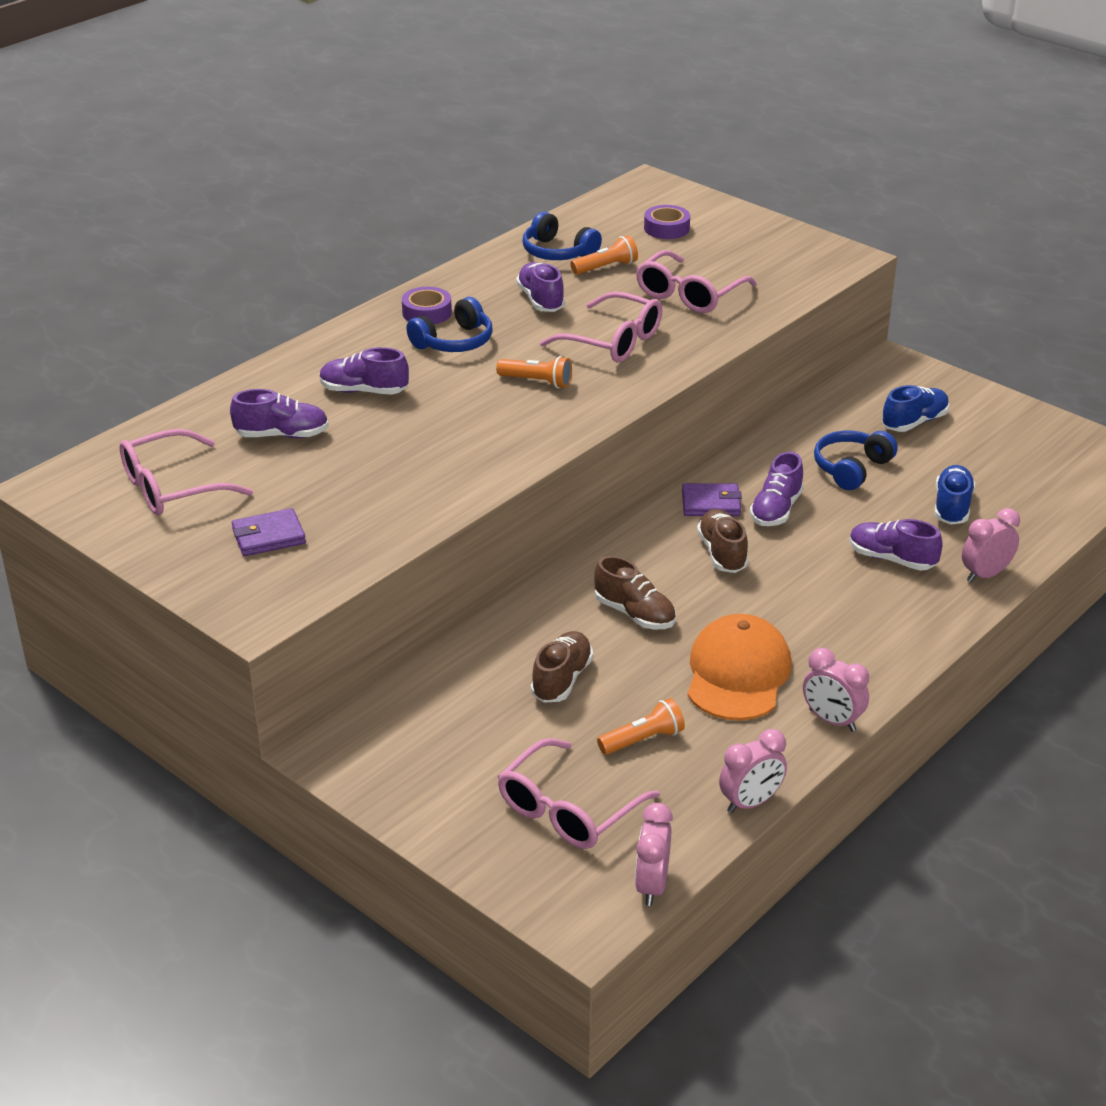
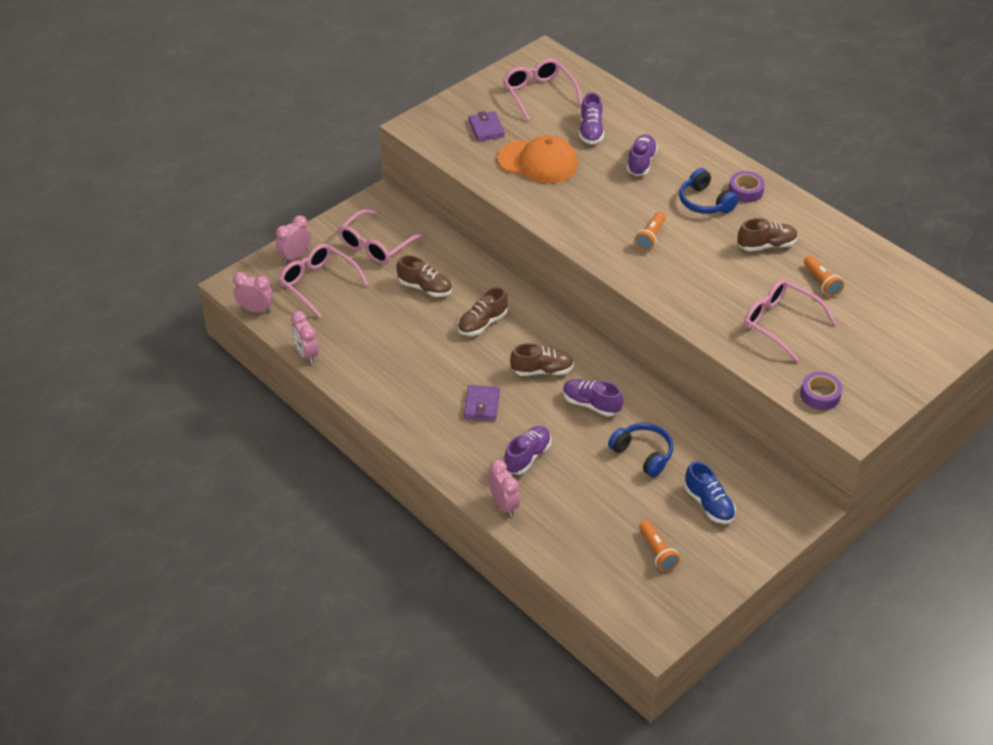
camera: 95 degrees right, 10 degrees up
(541, 300) = (766, 245): purple shoe -> brown shoe
(557, 252) = (844, 258): blue headphones -> none
(613, 341) = (706, 277): pink glasses -> pink glasses (376, 245)
(643, 740) = (367, 316): orange flashlight -> orange flashlight (657, 552)
(666, 228) = (894, 322): purple tape -> purple tape (820, 395)
(711, 504) = (600, 371): purple wallet -> purple wallet (481, 405)
(737, 674) = (417, 363): orange cap -> orange cap (538, 162)
(832, 720) = (367, 399): pink clock -> pink clock (295, 256)
(952, 507) = (589, 503): blue shoe -> none

